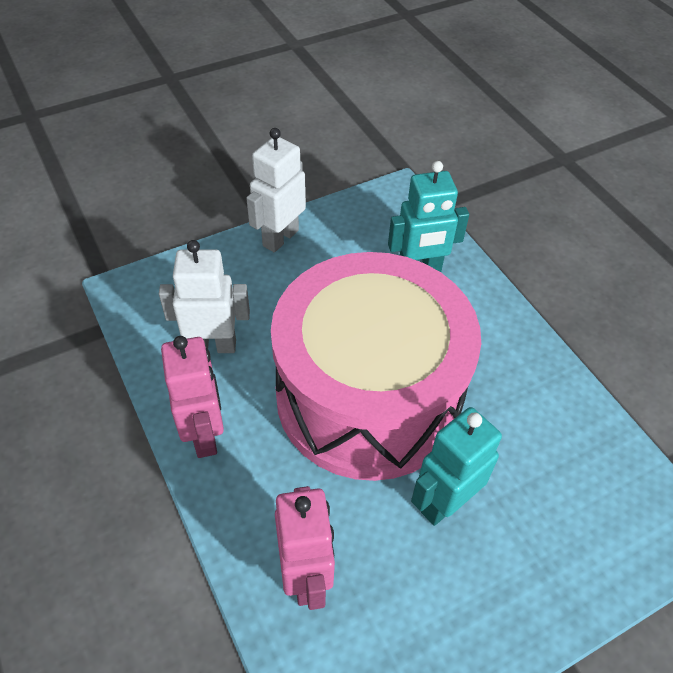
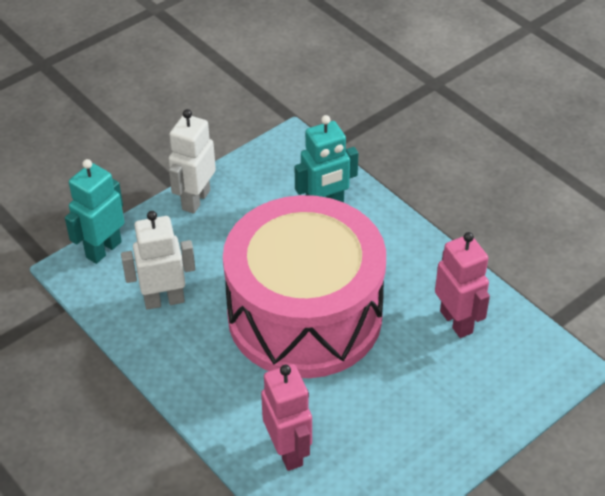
camera: 10 degrees left, 5 degrees down
(205, 435) = (179, 369): pink robot -> pink robot (456, 322)
(444, 502) = (382, 381): turquoise robot -> turquoise robot (103, 249)

